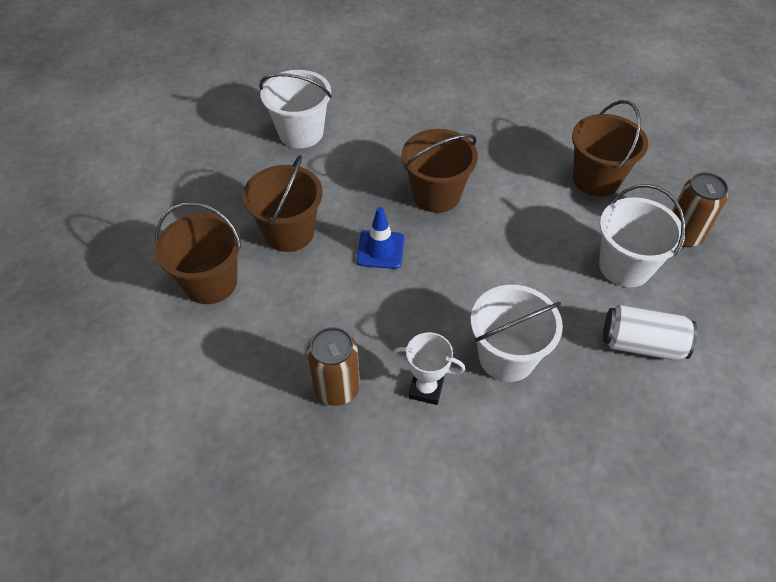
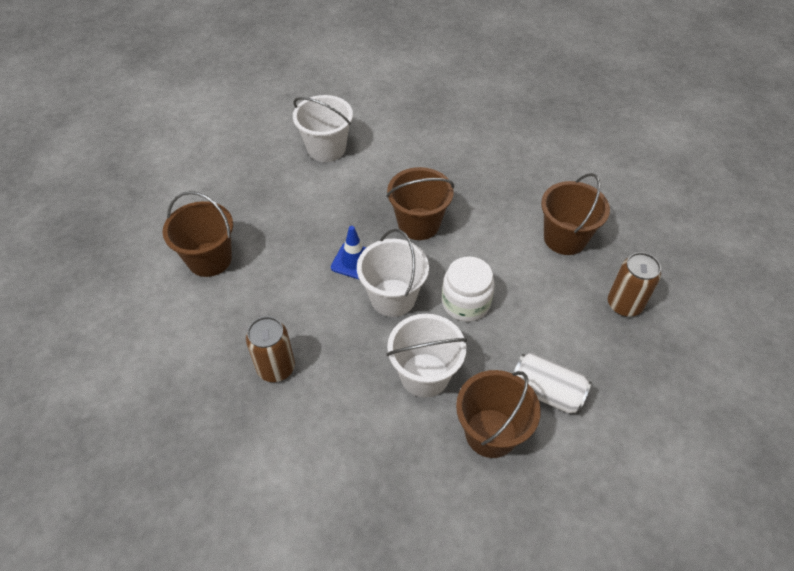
camera: 15 degrees right, 0 degrees up
(289, 232) = (286, 231): brown bucket -> brown bucket (491, 433)
(426, 389) = (347, 385): white trophy -> none
(520, 268) = (465, 302): none -> white jar
(625, 266) = (559, 321): white bucket -> white bucket (393, 298)

